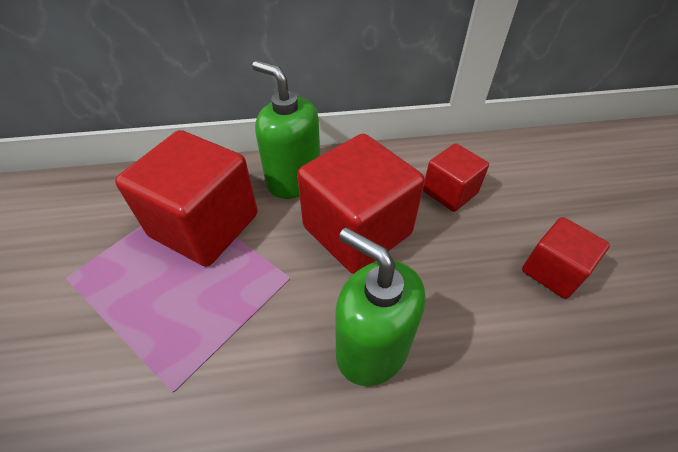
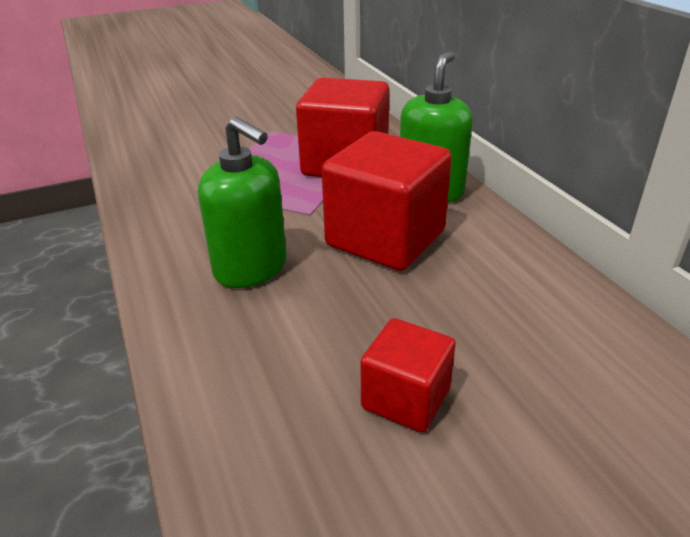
camera: 75 degrees right, 15 degrees down
(372, 348) = (251, 268): green soap dispenser -> green soap dispenser turned 105 degrees clockwise
(450, 192) = (493, 296): red cube -> none

